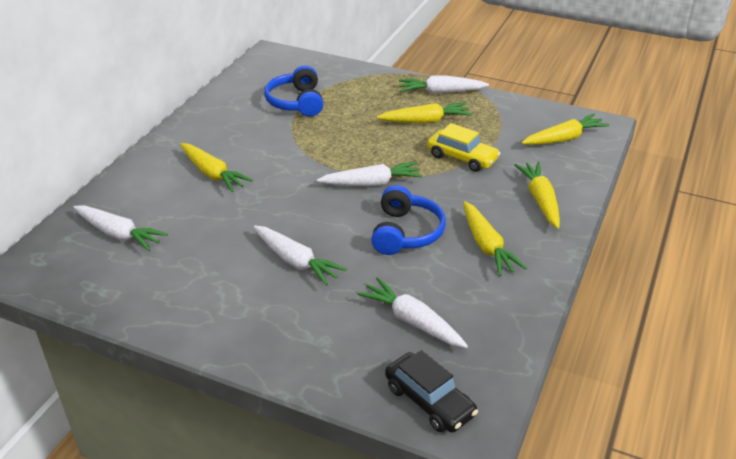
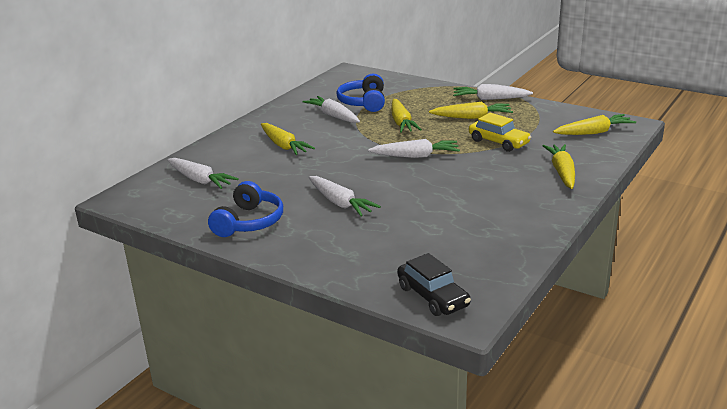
camera: 10 degrees right, 10 degrees down
(406, 233) = (438, 189): blue headphones -> blue headphones (249, 222)
(412, 321) = (430, 245): white carrot -> white carrot (333, 116)
(487, 246) = (507, 200): yellow carrot -> yellow carrot (401, 123)

